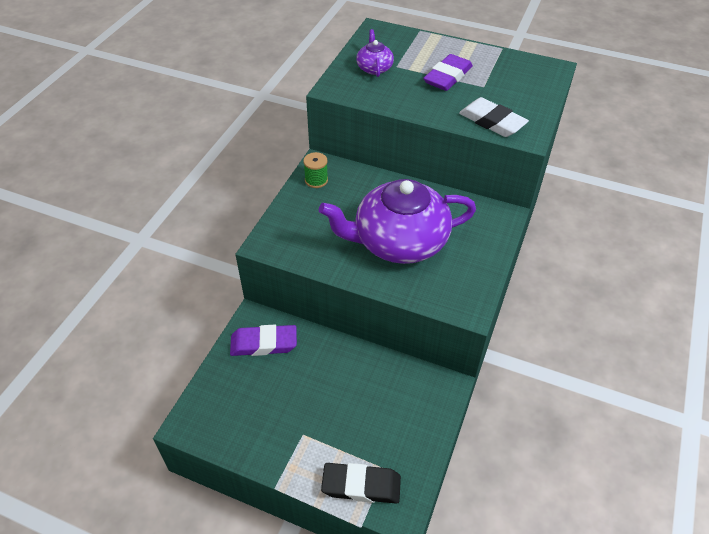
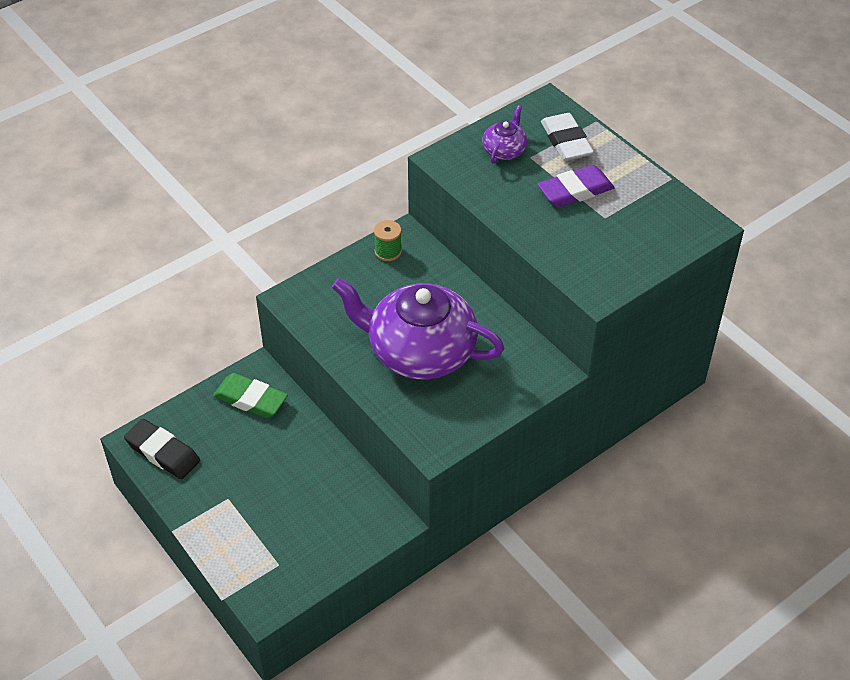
camera: 30 degrees right, 0 degrees up
(264, 344) = (250, 399): purple eraser -> green eraser
(361, 485) = (247, 567): black eraser -> black eraser (163, 452)
(492, 122) = (575, 262): white eraser -> white eraser (566, 141)

